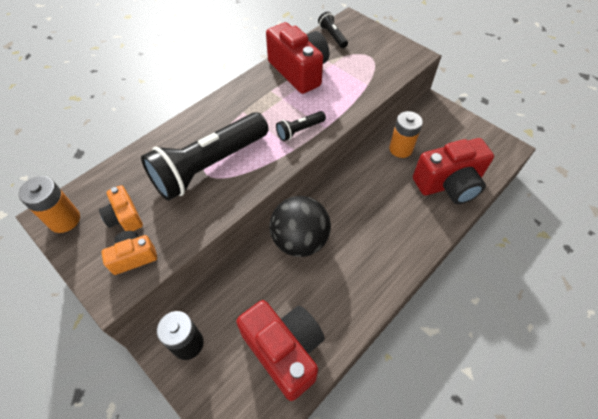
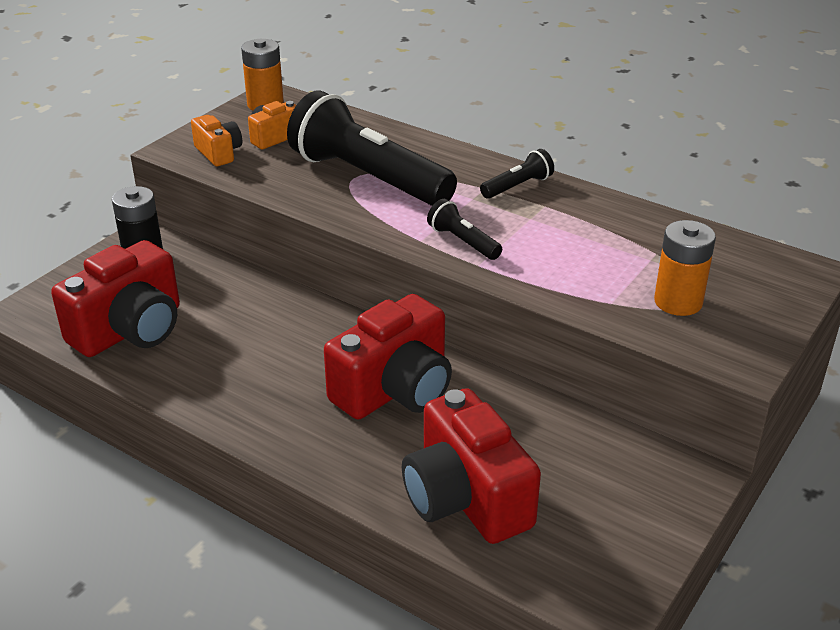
camera: 80 degrees right, 20 degrees down
(299, 71) = (608, 227): red camera -> red camera (395, 389)
(300, 240) = (303, 324): black ball -> none
(332, 36) = (735, 253): black flashlight -> black flashlight (518, 186)
(400, 149) = (537, 427): orange battery -> orange battery (678, 302)

